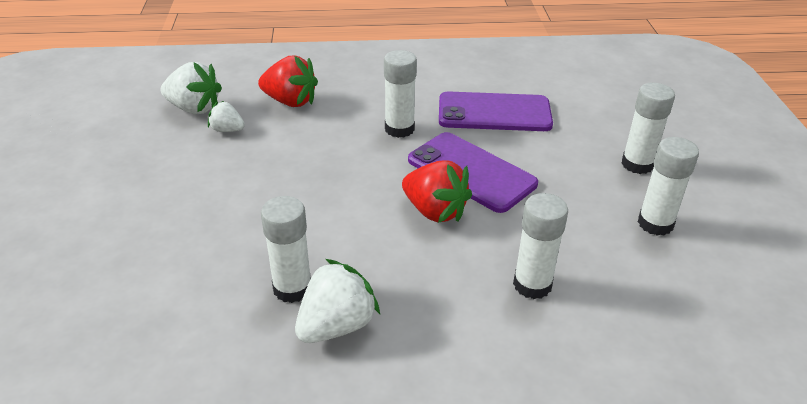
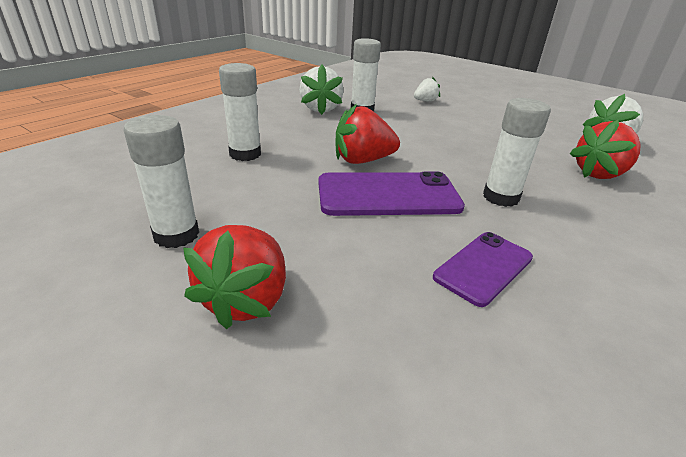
camera: 130 degrees right, 5 degrees down
(227, 130) = (561, 141): white strawberry -> white strawberry (425, 101)
(494, 113) = (483, 267): purple phone -> purple phone, size x0.63
(637, 164) = (246, 300): white glue stick -> red strawberry

